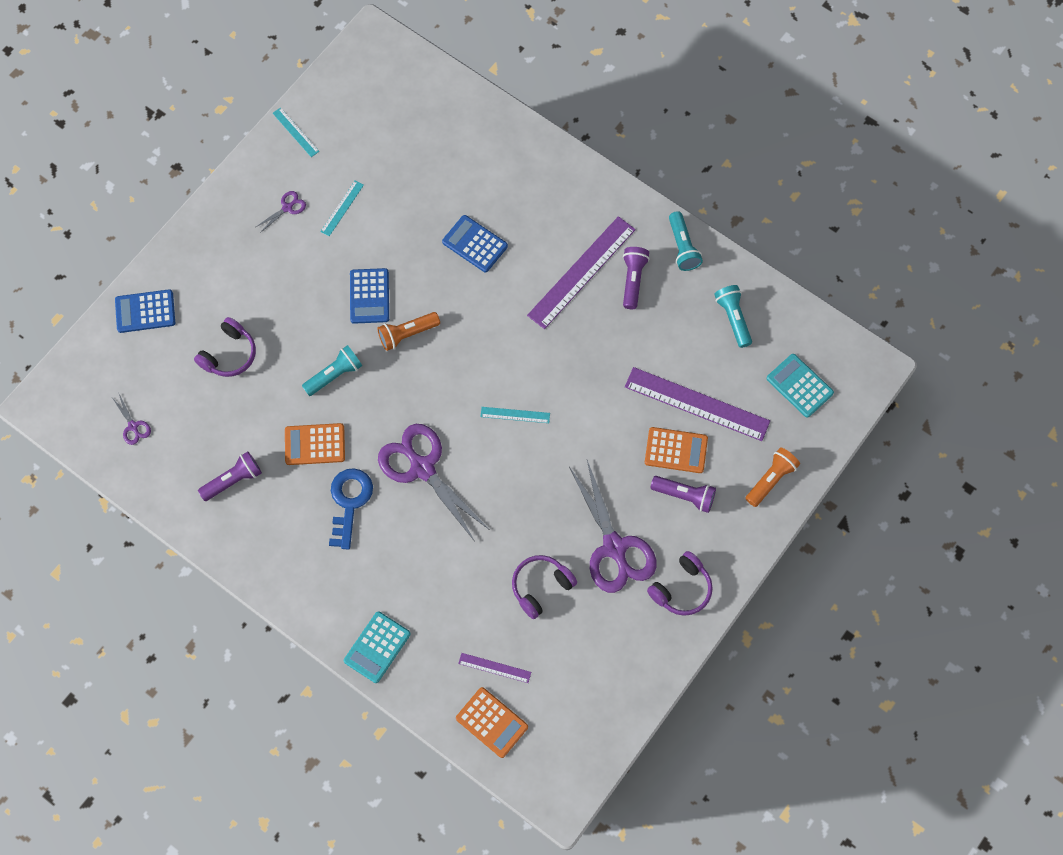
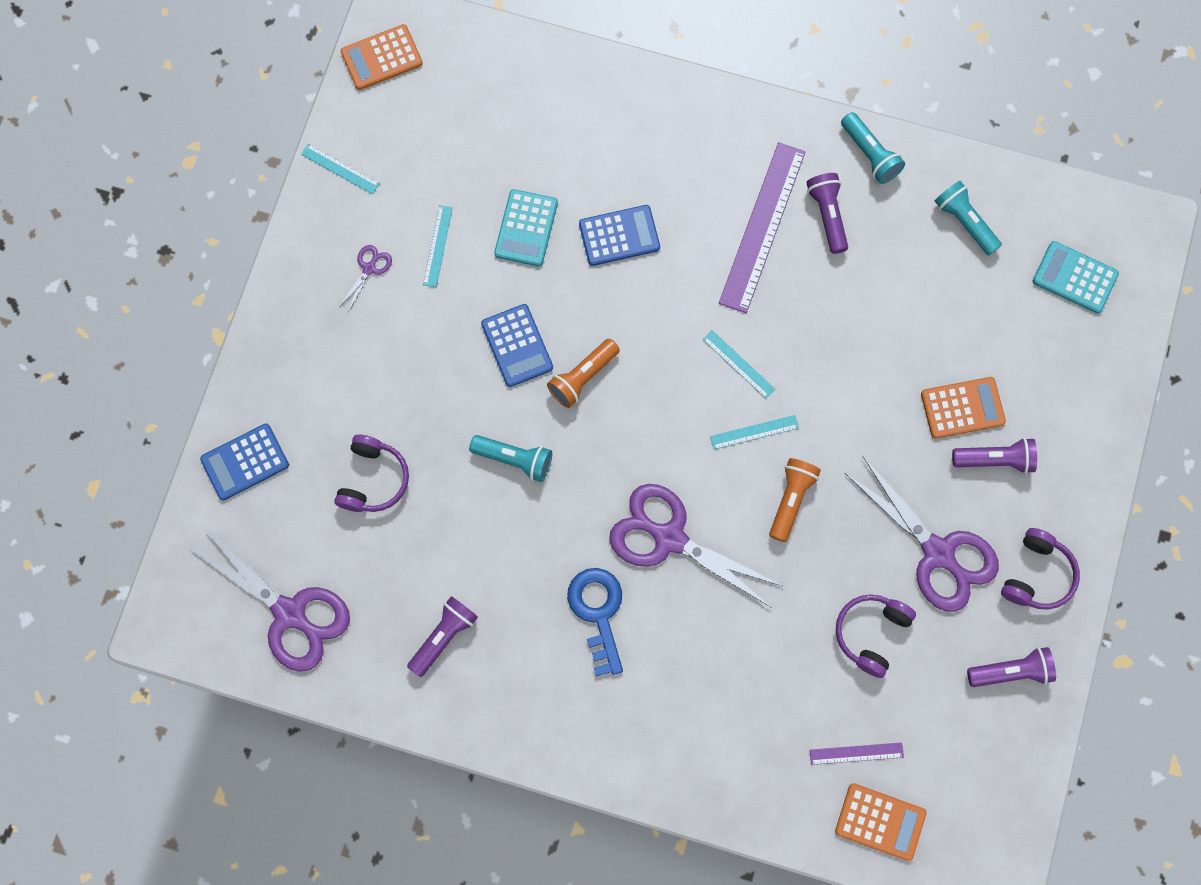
camera: 20 degrees left, 5 degrees up
(133, 426) = (290, 613): purple scissors -> purple scissors, size x2.33
(315, 444) = (526, 555): orange calculator -> orange calculator (381, 58)
(334, 375) = (514, 459): turquoise flashlight -> turquoise flashlight turned 75 degrees clockwise
(377, 647) = (705, 781): turquoise calculator -> turquoise calculator (526, 228)
(475, 244) = (619, 236): blue calculator -> blue calculator turned 150 degrees clockwise
(524, 363) = (739, 364): none -> turquoise ruler
(633, 651) = (1011, 671): none -> purple flashlight
(697, 404) = (964, 342): purple ruler -> none
(771, 479) = (1087, 404): orange flashlight -> orange flashlight (791, 500)

